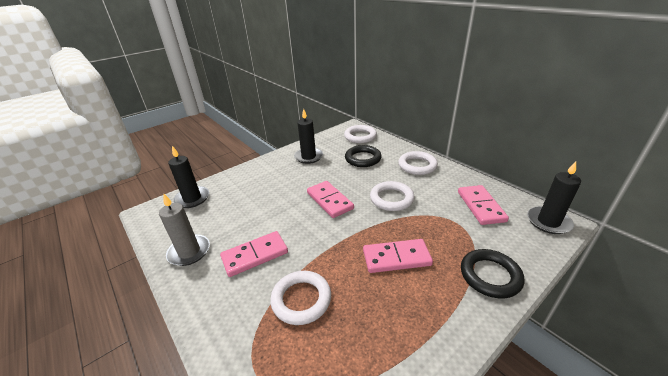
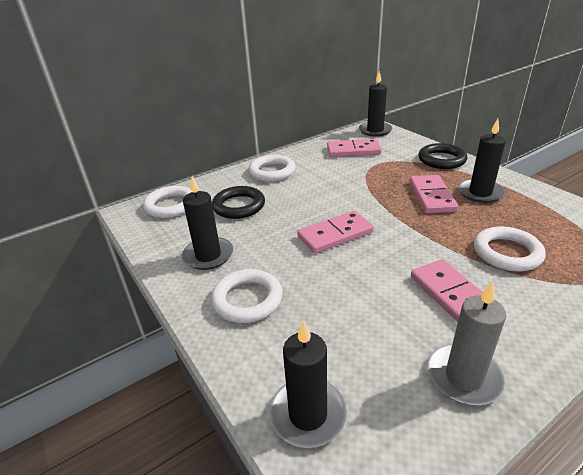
camera: 85 degrees left, 0 degrees up
(391, 199) = (336, 192): white ring -> white ring (247, 299)
(413, 300) = (480, 193): none -> black candle

